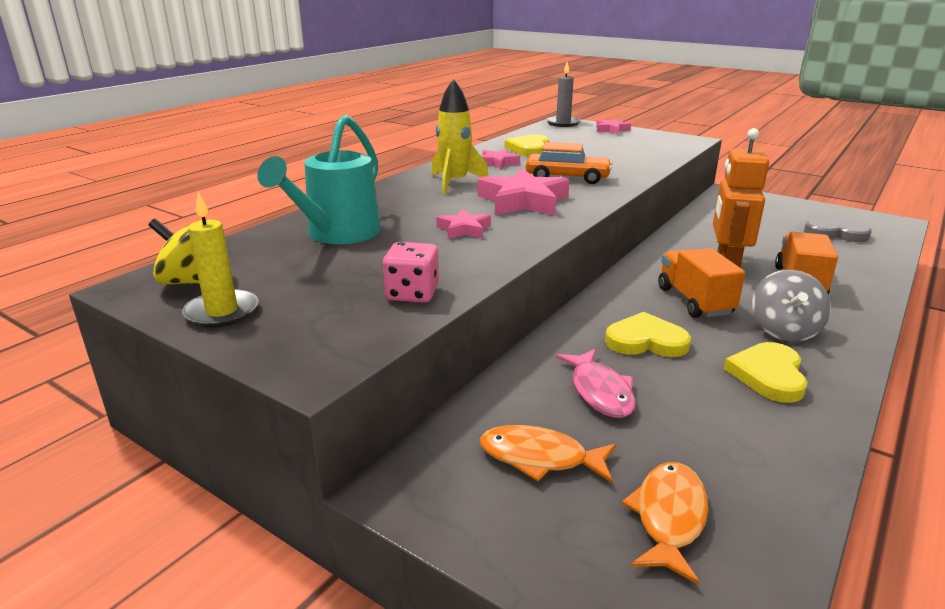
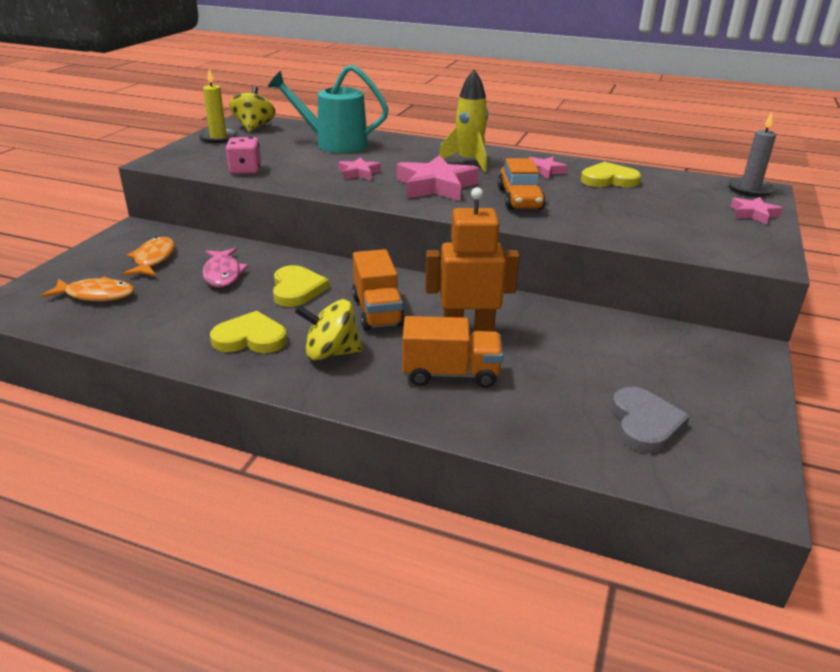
camera: 75 degrees right, 5 degrees up
(600, 391) = (223, 274): pink fish -> pink fish turned 75 degrees counterclockwise
(694, 301) = (377, 312): orange truck -> orange truck turned 105 degrees clockwise
(784, 330) = (331, 353): grey spinning top -> yellow spinning top

